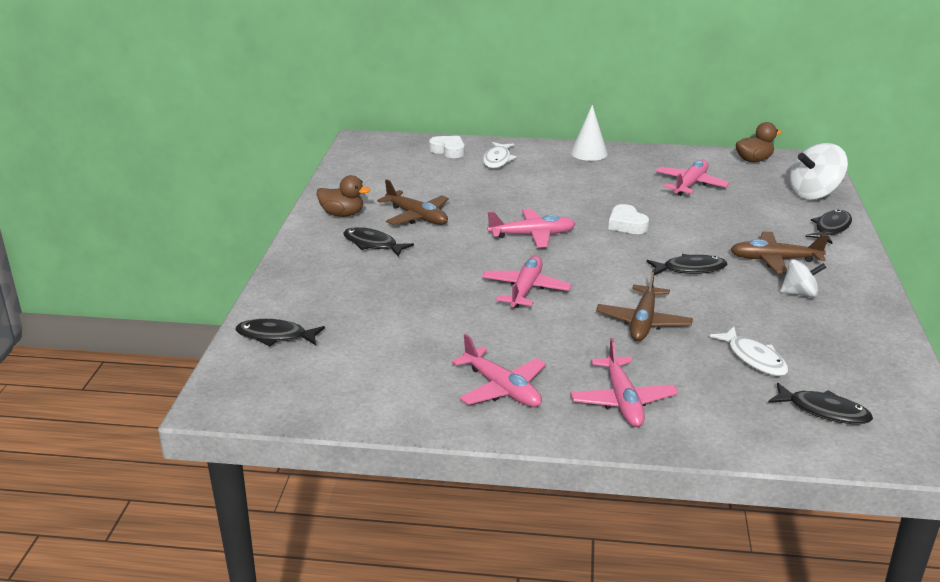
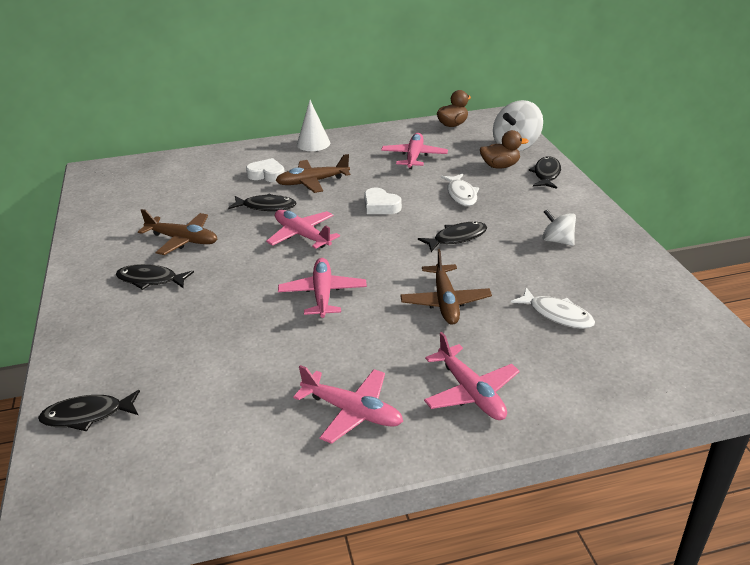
camera: 20 degrees left, 5 degrees up
(342, 214) = (105, 253): brown duck -> brown duck (500, 166)
(448, 150) = (184, 165): white heart -> white heart (267, 175)
(497, 160) = (234, 166): white fish -> white fish (461, 195)
(532, 235) = (302, 235): pink plane -> pink plane turned 105 degrees counterclockwise
(774, 260) = (519, 213): brown plane -> brown plane (312, 182)
(799, 294) = (557, 241): white spinning top -> white spinning top turned 120 degrees counterclockwise
(824, 411) = (642, 352): black fish -> black fish (266, 207)

